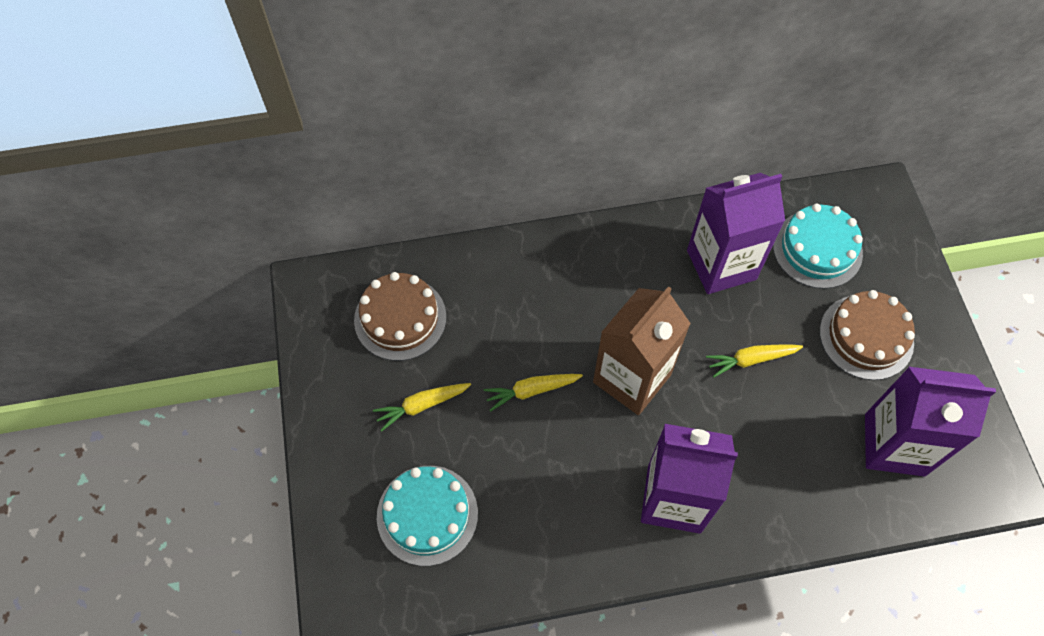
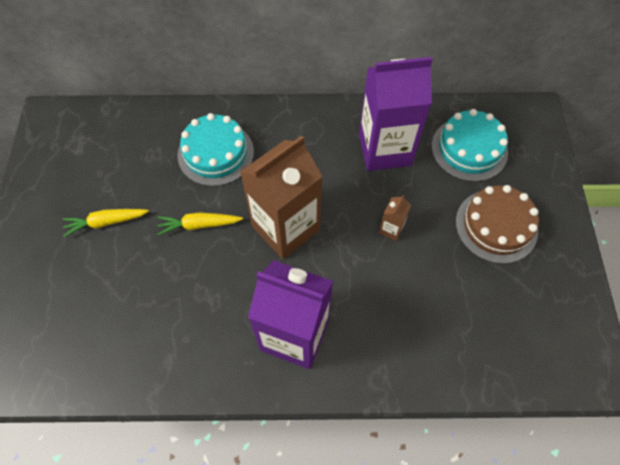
camera: 10 degrees right, 0 degrees up
(400, 318) = (111, 152): brown cake -> none
(427, 515) = (81, 312): turquoise cake -> turquoise cake (215, 153)
(751, 360) = (391, 229): yellow carrot -> brown carton
(894, 444) = (502, 321): purple carton -> none

